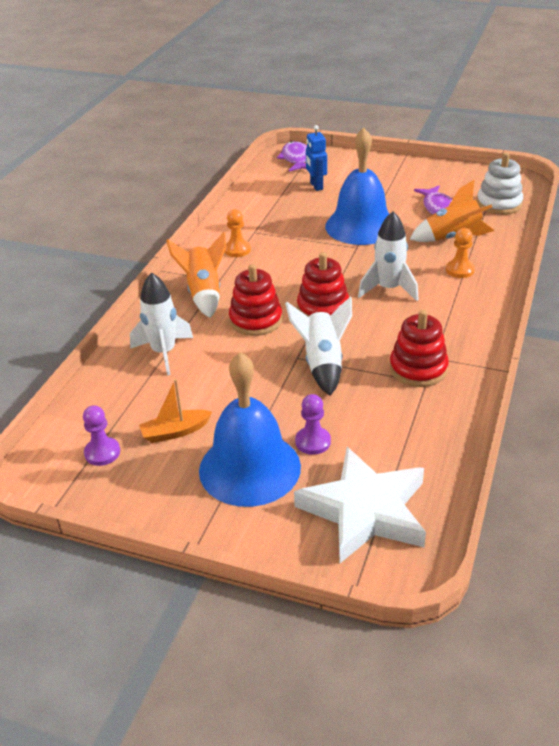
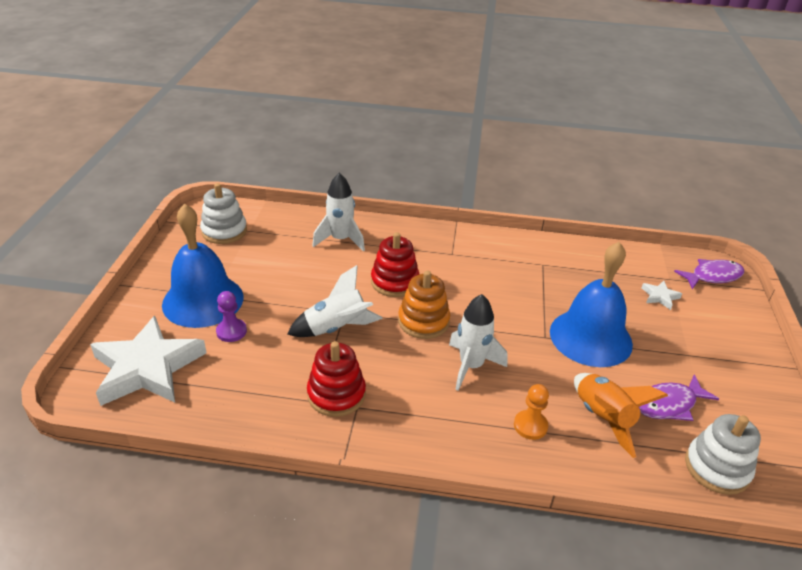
camera: 75 degrees right, 0 degrees up
(102, 453) = (224, 231): purple pawn -> white stacking toy
(175, 432) = (245, 259): orange boat -> none
(204, 293) = (428, 248): orange rocket -> none
(237, 250) = (505, 258): orange pawn -> none
(316, 186) = (660, 296): blue robot -> white star
(323, 308) = (423, 321): red stacking toy -> orange stacking toy

